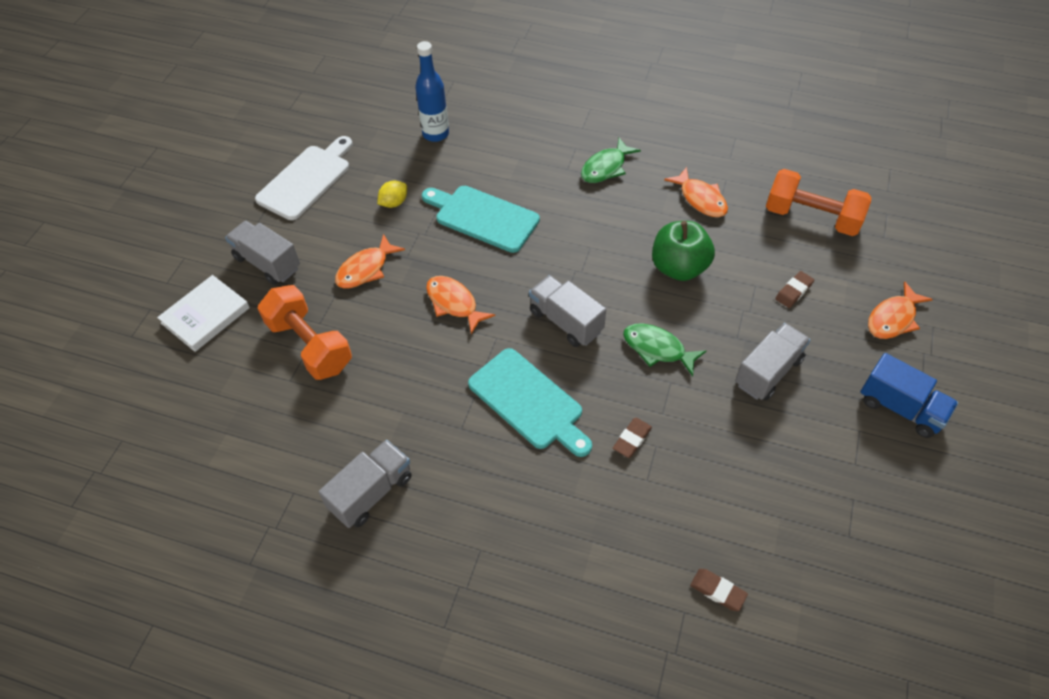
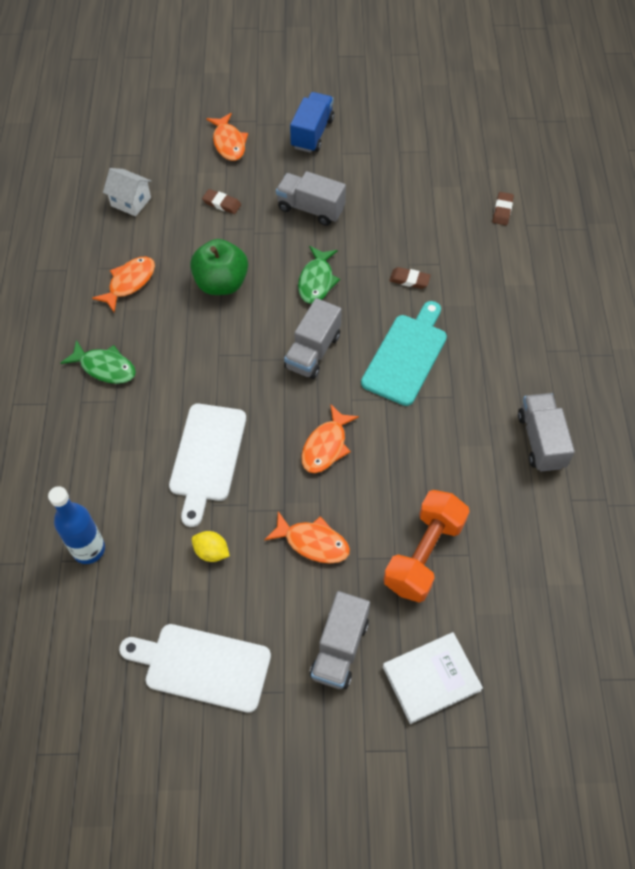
camera: 110 degrees left, 5 degrees up
(205, 315) = (431, 678): white book -> white book turned 45 degrees counterclockwise
(371, 492) = (541, 440): grey truck -> grey truck turned 60 degrees clockwise
(483, 217) = (207, 457): turquoise cutting board -> white cutting board
(811, 217) = (131, 202): orange dumbbell -> white house
(893, 318) = (229, 143): orange fish -> orange fish turned 45 degrees clockwise

